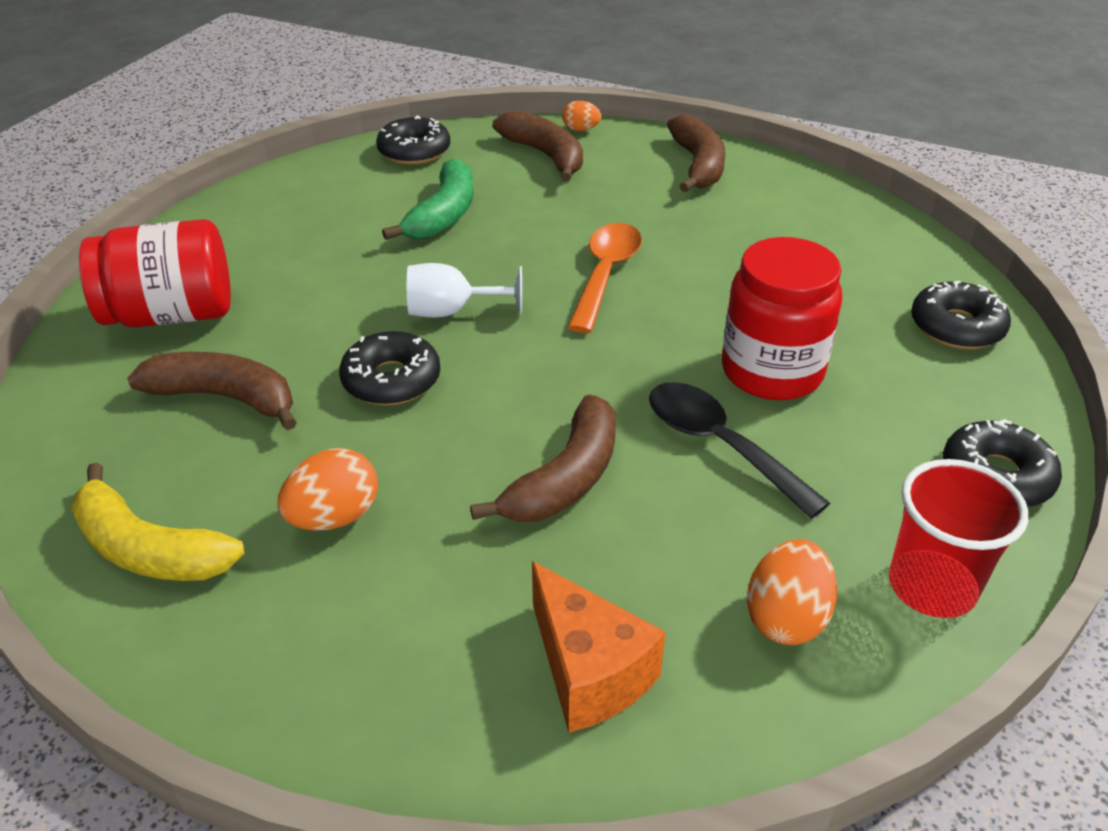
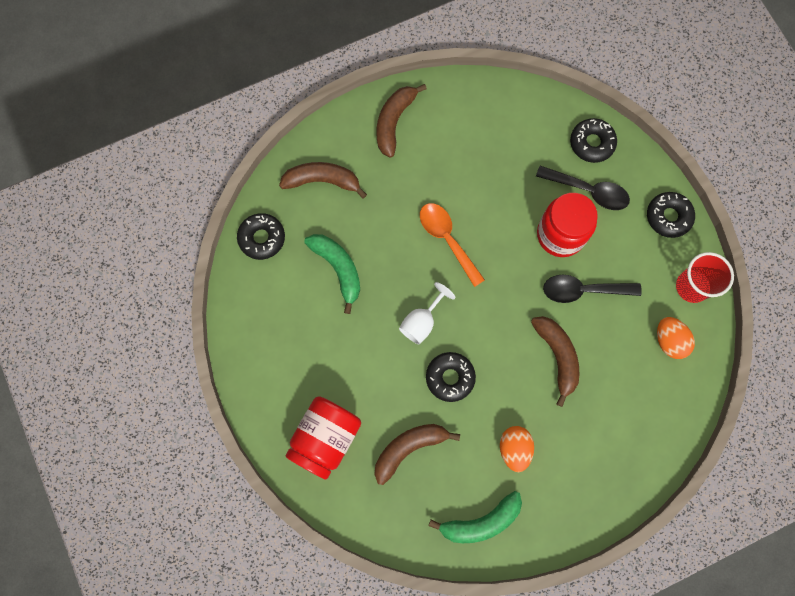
camera: 50 degrees left, 35 degrees up
(148, 549) = (481, 522): yellow banana -> green banana
(581, 130) = (311, 143): orange egg -> none
(589, 671) = (643, 416): orange cheese -> none
(698, 165) = (394, 122): brown banana -> brown banana turned 105 degrees counterclockwise
(883, 362) = (588, 191): none -> black spoon

